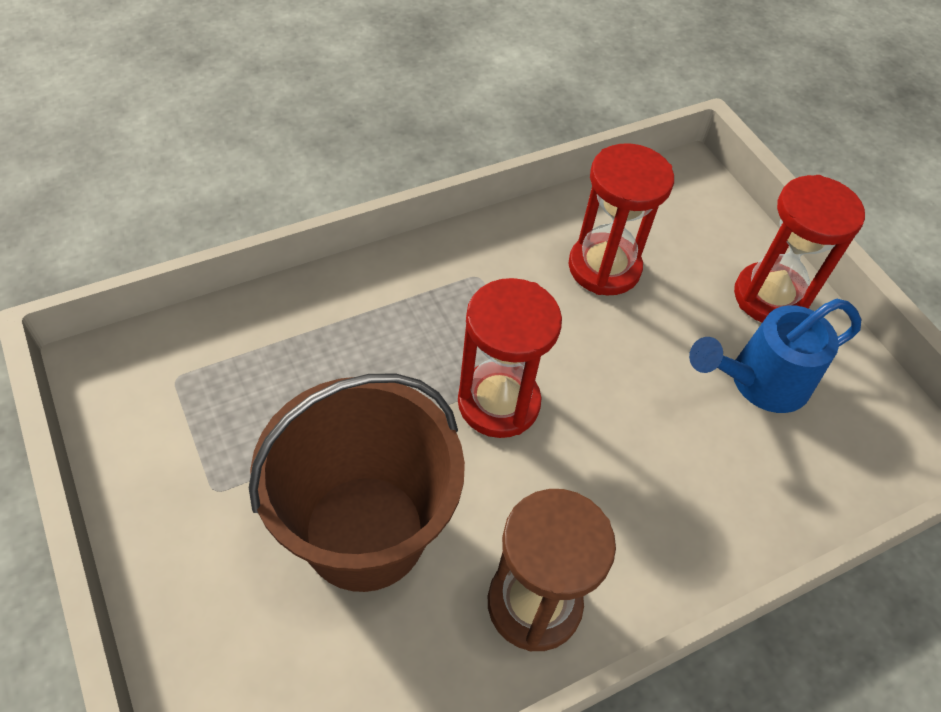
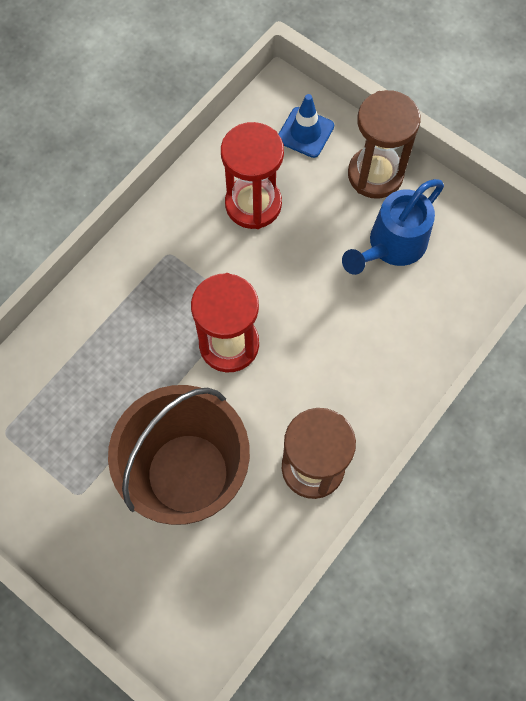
camera: 20 degrees left, 15 degrees up
(701, 222) = (305, 132): none -> blue traffic cone
(770, 297) = (375, 174): red hourglass -> brown hourglass

